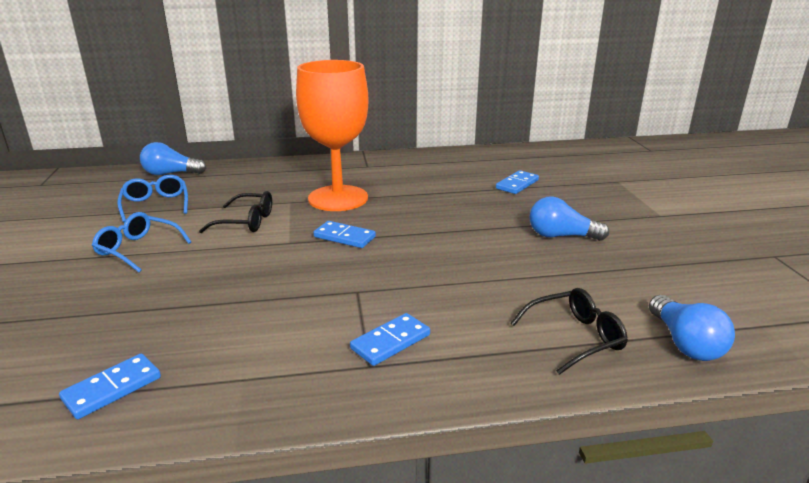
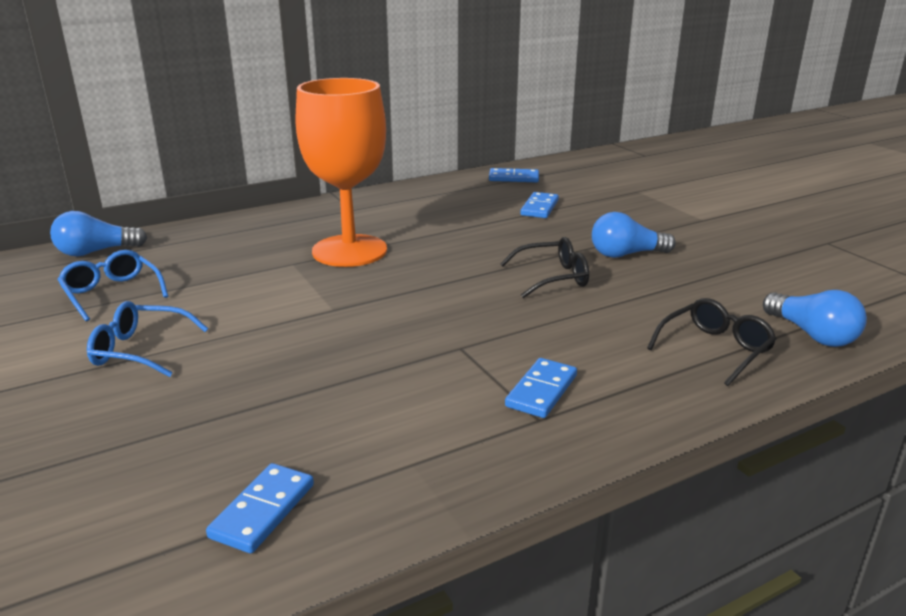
camera: 20 degrees left, 0 degrees up
(246, 222) = (258, 294): black glasses -> black glasses (553, 277)
(344, 237) = (395, 292): blue domino -> blue domino (513, 178)

